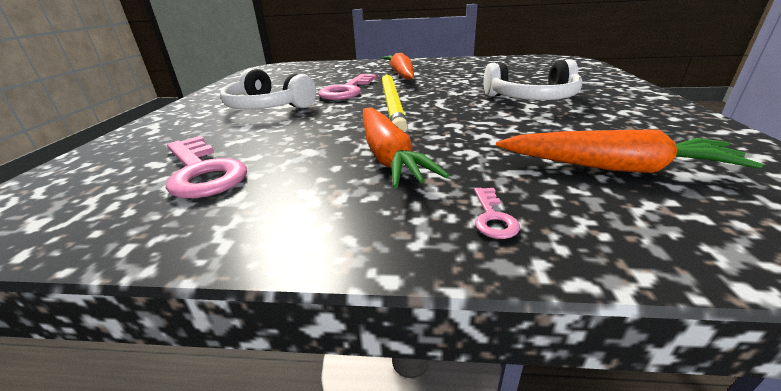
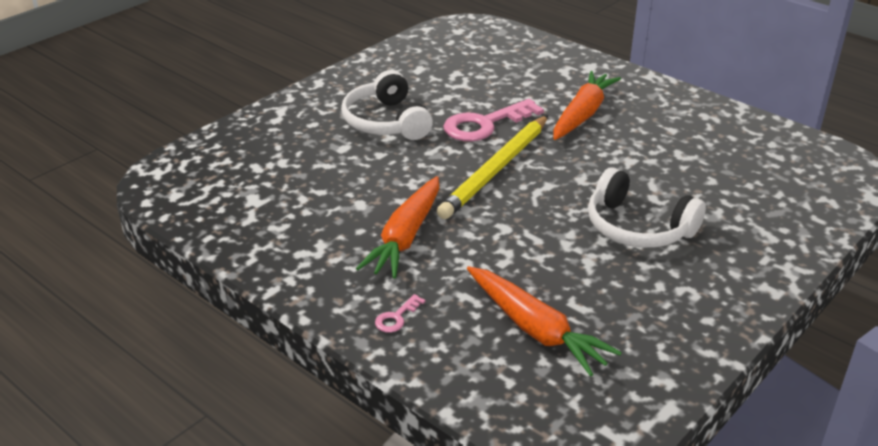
camera: 35 degrees right, 5 degrees up
(202, 171) = (278, 192): pink key -> none

